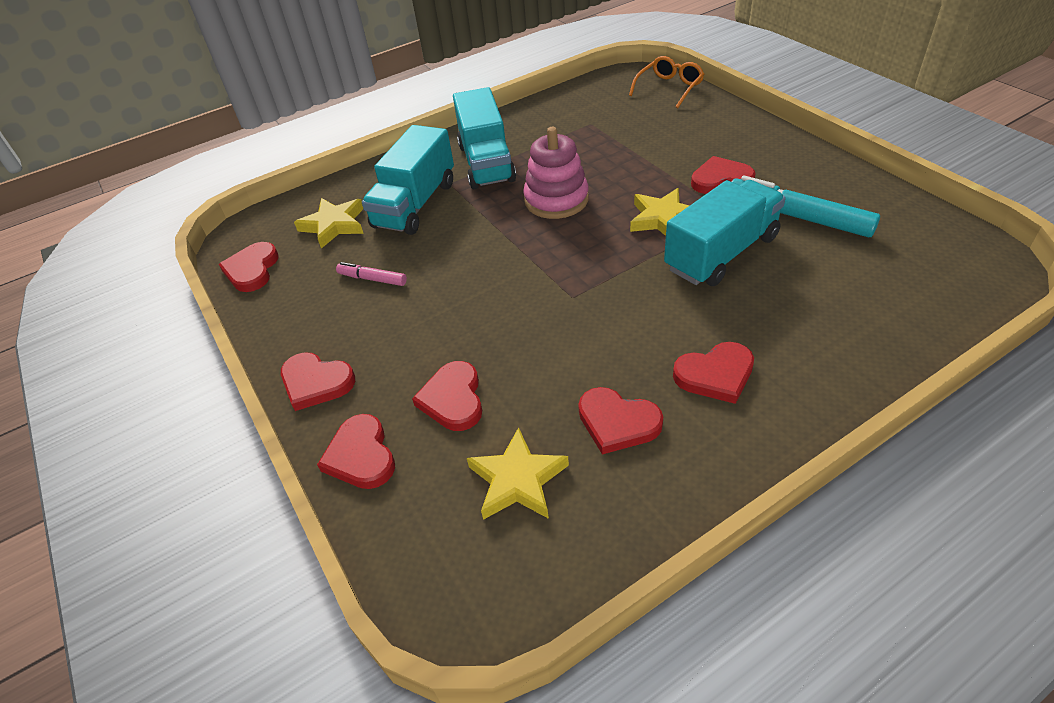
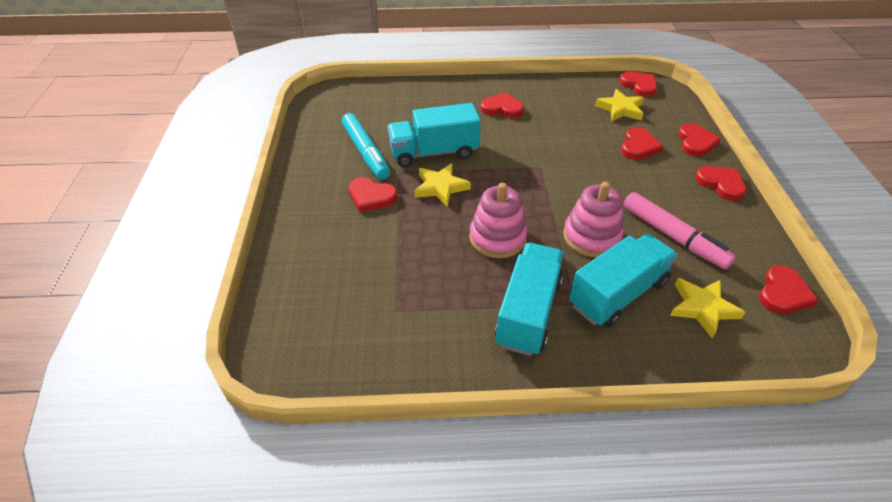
camera: 155 degrees left, 0 degrees up
(372, 279) = (673, 237): pink marker -> pink marker, size x1.95
(462, 241) = (591, 237): none -> pink stacking toy
(617, 422) = (562, 110): red heart -> red heart (639, 85)
(669, 88) = (276, 317): orange glasses -> none

